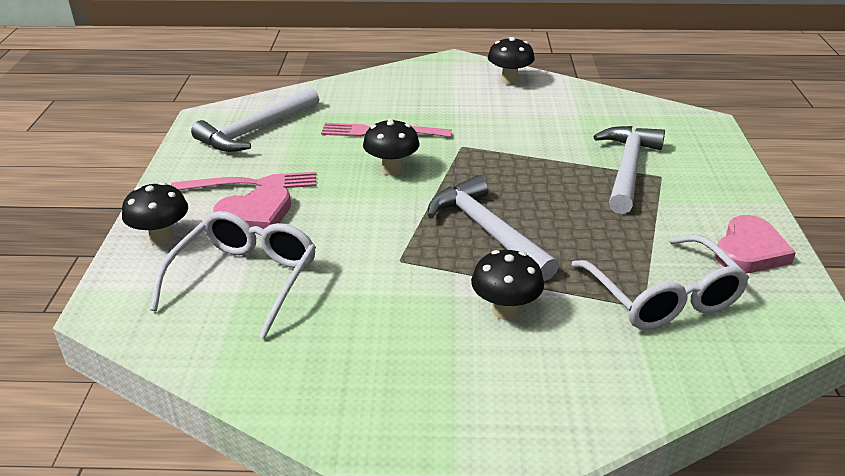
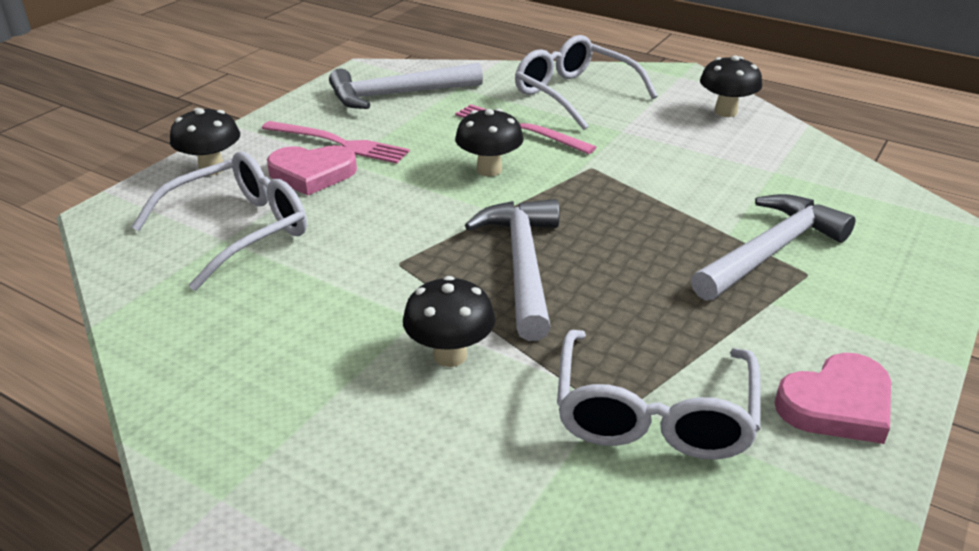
camera: 30 degrees right, 0 degrees up
(393, 94) = (574, 94): none -> white glasses

